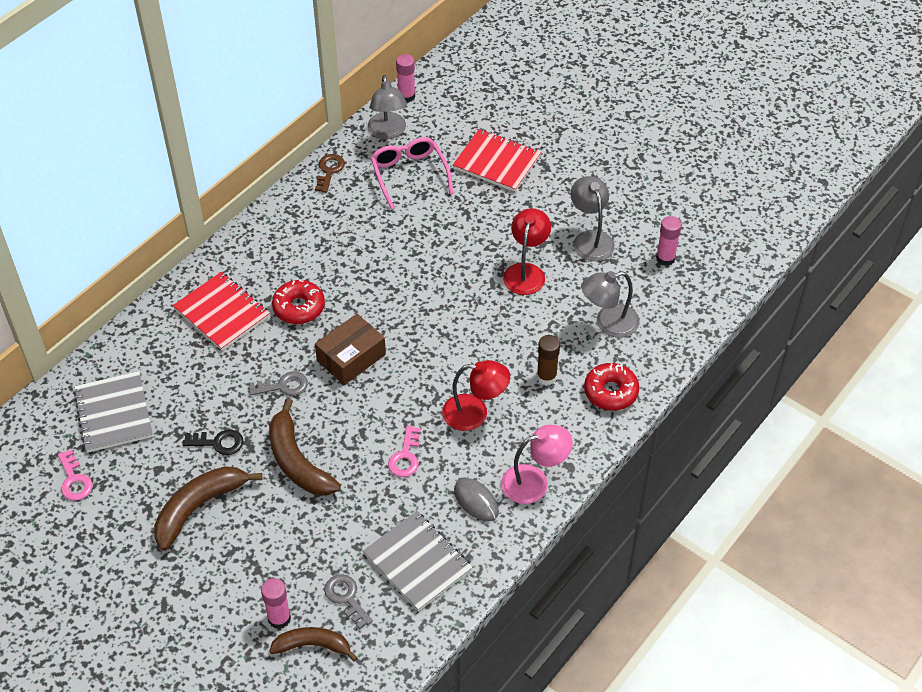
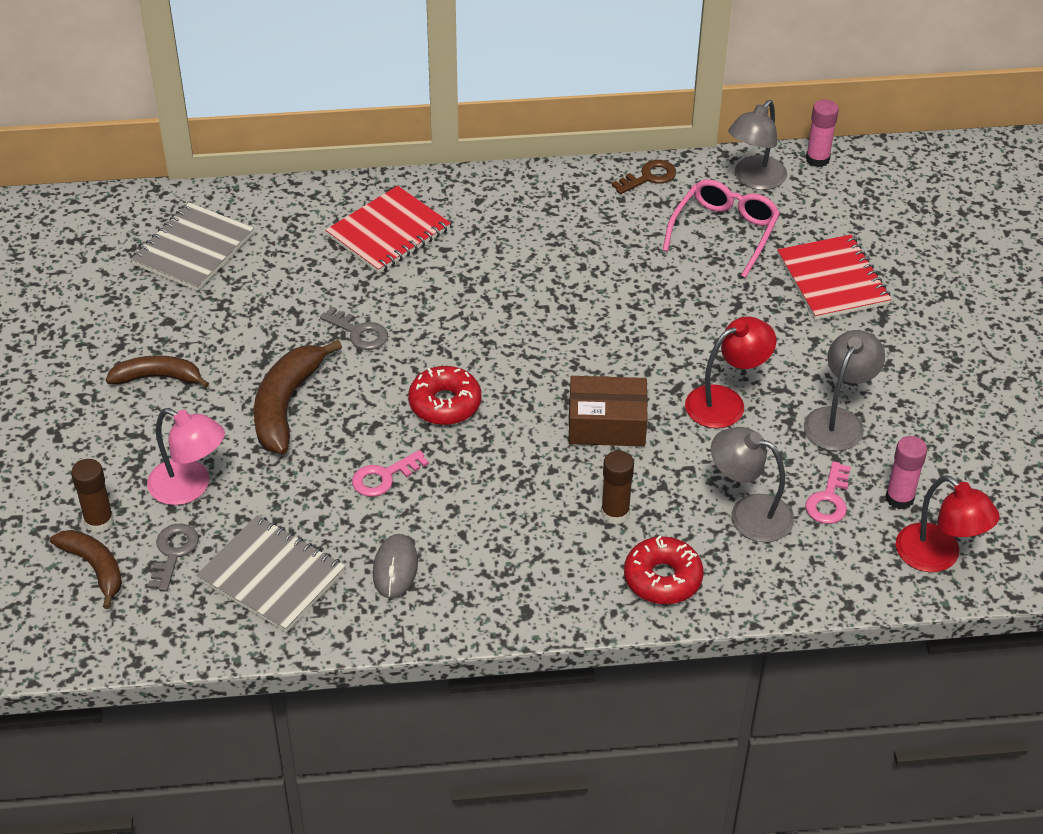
camera: 45 degrees right, 5 degrees down
(74, 480) = (95, 279): pink key -> pink key (829, 499)
(199, 507) = (158, 378): brown banana -> brown banana, size x0.65
(218, 443) = (243, 337): black key -> none
(222, 313) = (388, 232): red notebook -> red notebook turned 45 degrees clockwise
(279, 618) = (99, 521): pink glue stick -> brown glue stick
(299, 307) = (461, 276): red donut -> red donut (445, 404)
(351, 357) = (451, 354): brown box -> brown box (606, 424)
(417, 562) = (271, 576): grey notebook -> grey notebook turned 60 degrees counterclockwise
(475, 413) = (499, 491): red lamp -> red lamp (938, 557)
(534, 481) = (473, 597): pink lamp -> pink lamp (190, 487)

